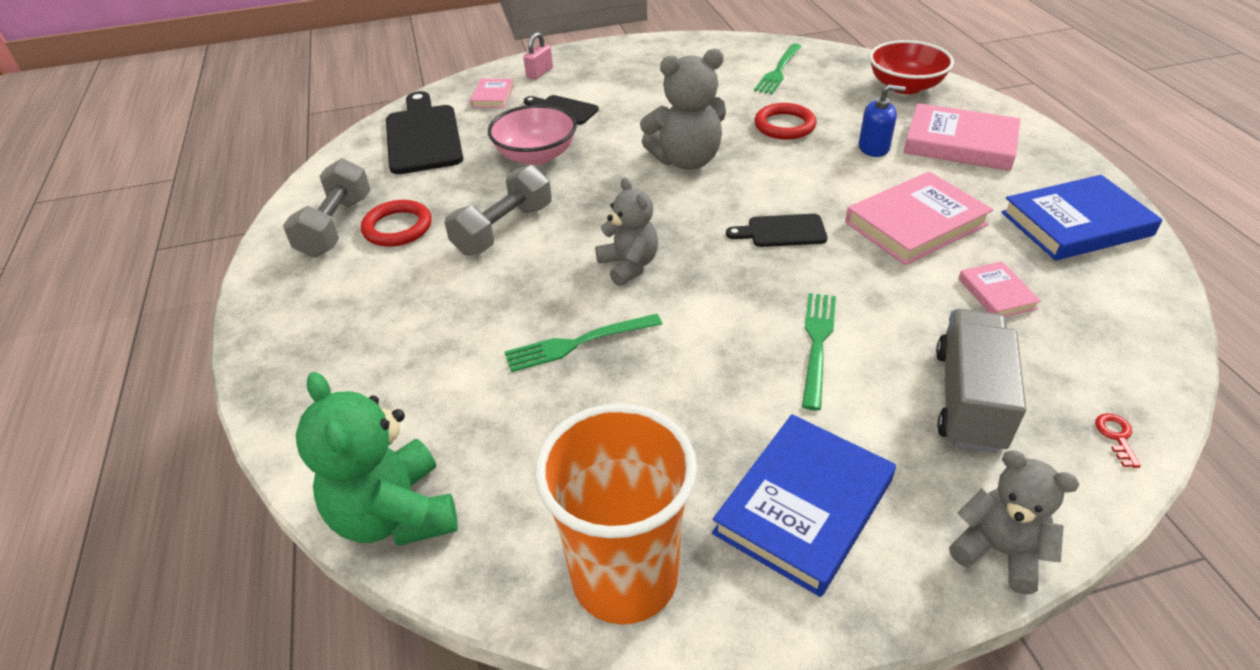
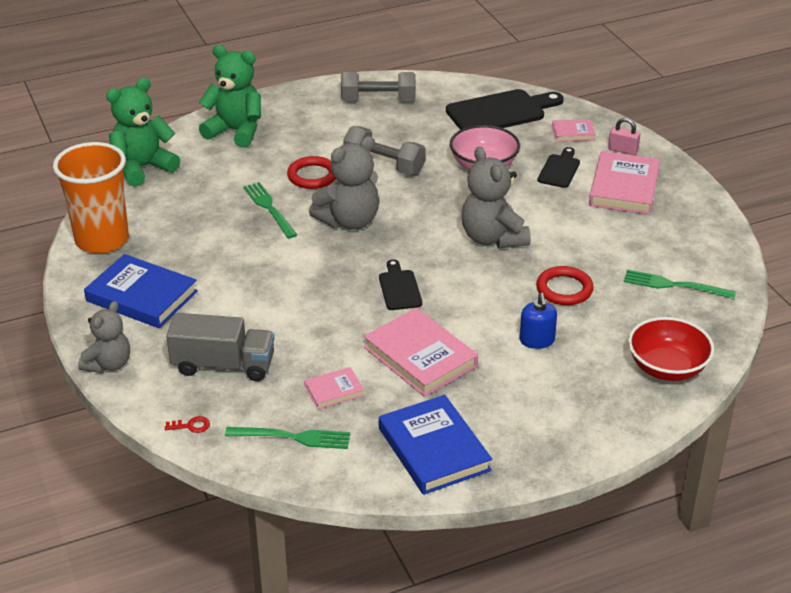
camera: 80 degrees right, 5 degrees down
(336, 379) = (236, 131): none -> green teddy bear
(397, 227) = (380, 123): red ring -> red ring (312, 176)
(629, 265) = (349, 221): grey teddy bear -> grey teddy bear, size x1.51
(817, 343) = (274, 303): green fork -> green fork (293, 437)
(960, 143) = (558, 394): pink book -> pink book (624, 188)

